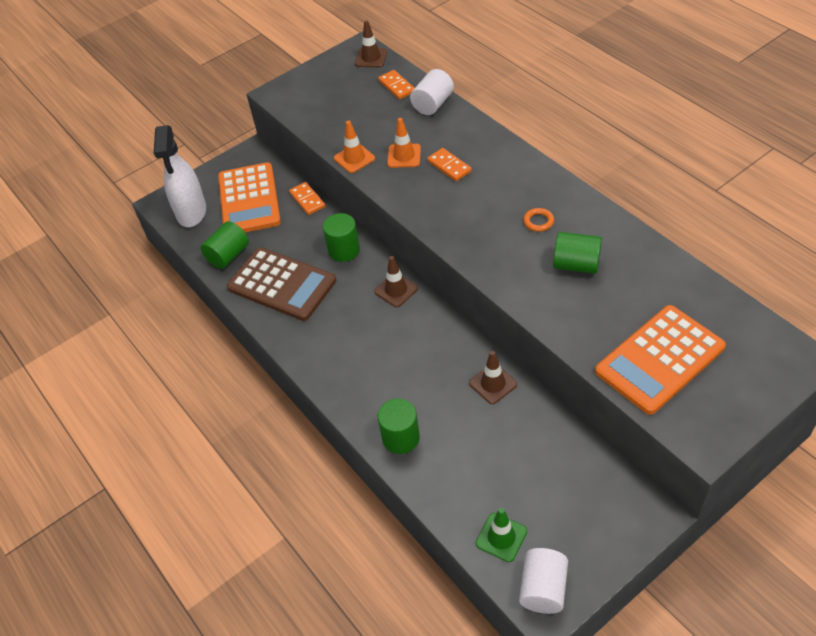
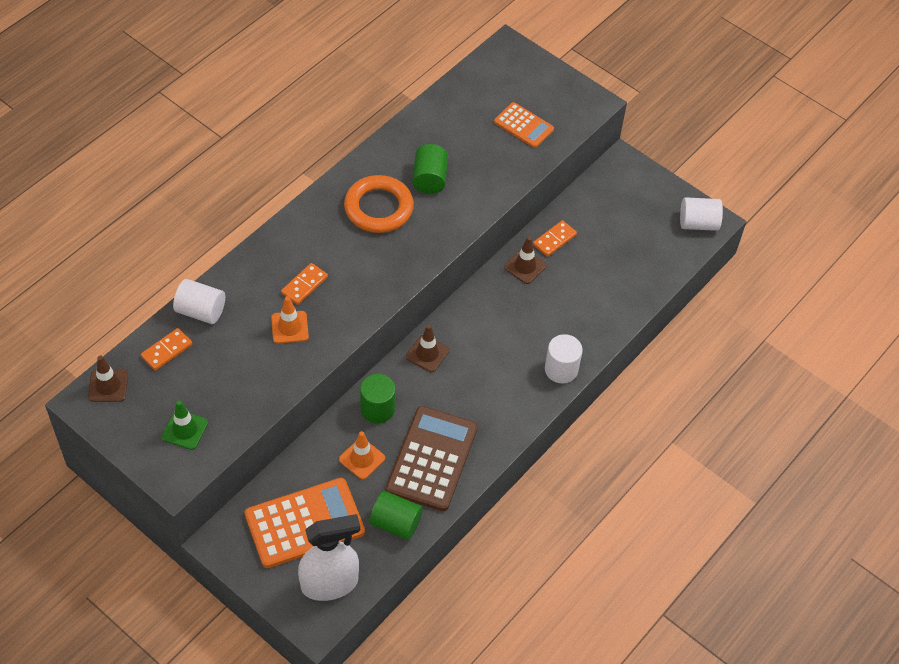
camera: 110 degrees left, 5 degrees up
(307, 200) = (302, 460): orange domino -> orange domino (554, 240)
(353, 399) = (561, 369): none -> white cylinder
(354, 158) = (295, 373): orange traffic cone -> orange traffic cone (362, 459)
(401, 438) = (593, 327): green cylinder -> none
(501, 537) = (665, 250): green traffic cone -> green traffic cone (185, 430)
(538, 222) = (378, 208): orange ring -> orange ring, size x2.38
(660, 360) = (524, 125): orange calculator -> orange calculator, size x0.57

